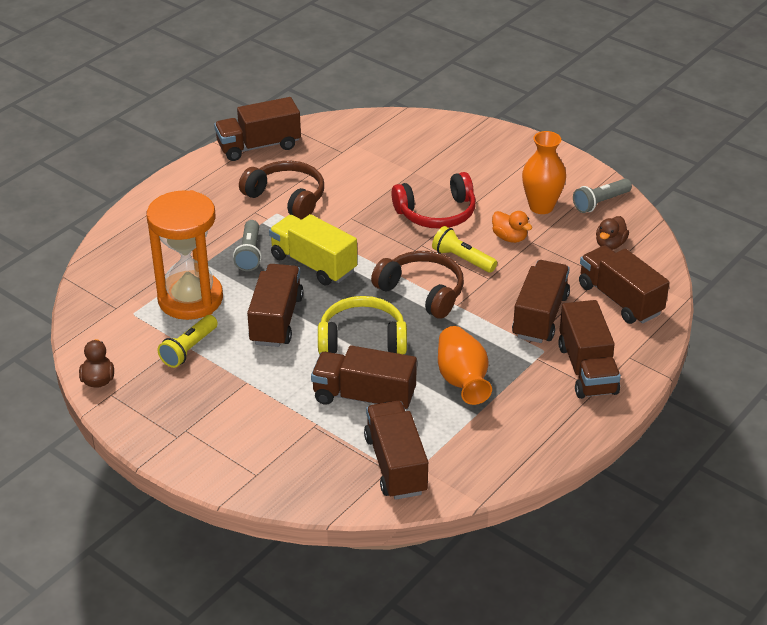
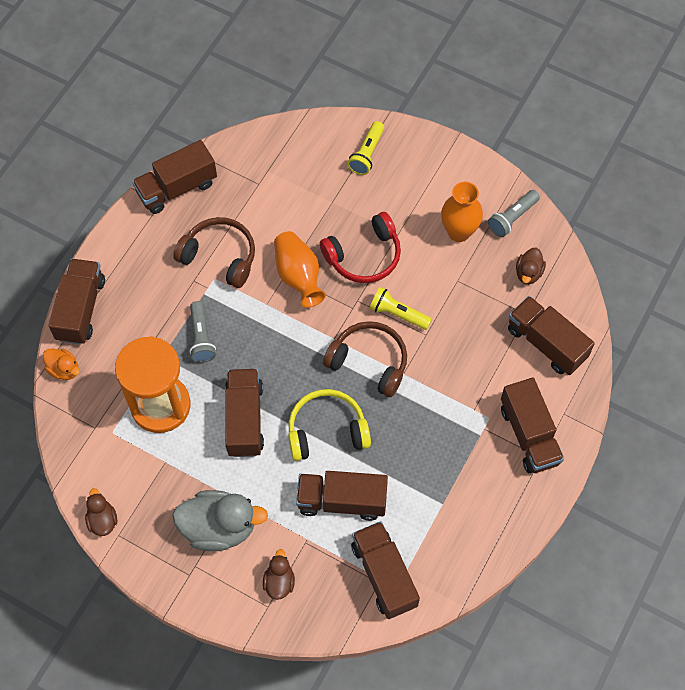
camera: 10 degrees left, 25 degrees up
(189, 349) = (174, 469): yellow flashlight -> yellow flashlight (367, 154)
(222, 402) = (219, 527): none -> grey duck
(275, 455) = (279, 582): none -> brown duck
(313, 264) = (263, 342): yellow truck -> none
(462, 380) = (423, 466): orange vase -> orange vase (298, 276)
(509, 238) = (436, 278): orange duck -> orange duck (64, 369)
(540, 316) = (479, 376): brown truck -> brown truck (81, 309)

